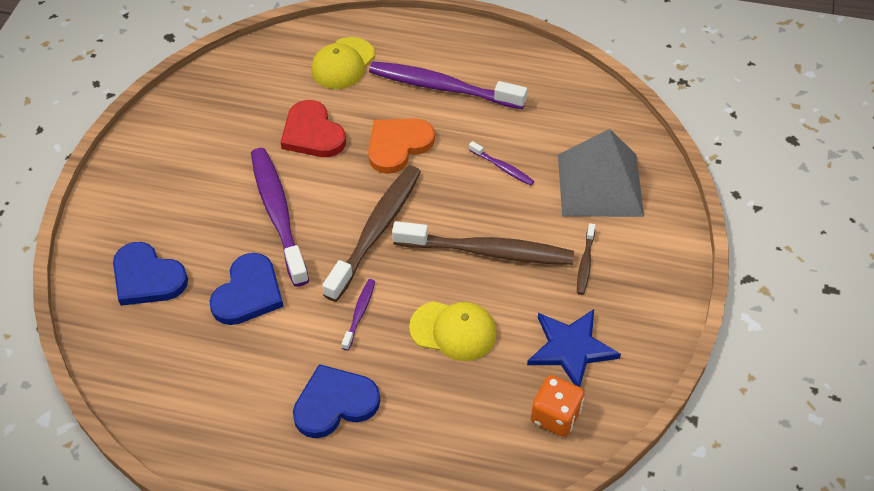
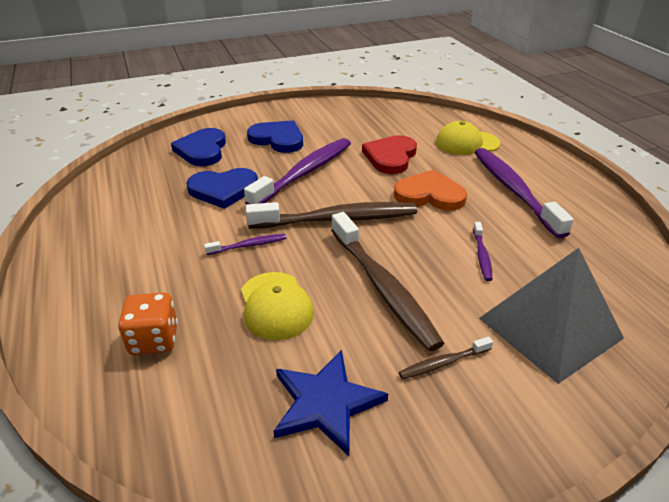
camera: 55 degrees right, 15 degrees down
(335, 403) = (148, 271): blue heart -> blue heart (278, 139)
(555, 416) = (228, 432): orange dice -> orange dice (154, 340)

